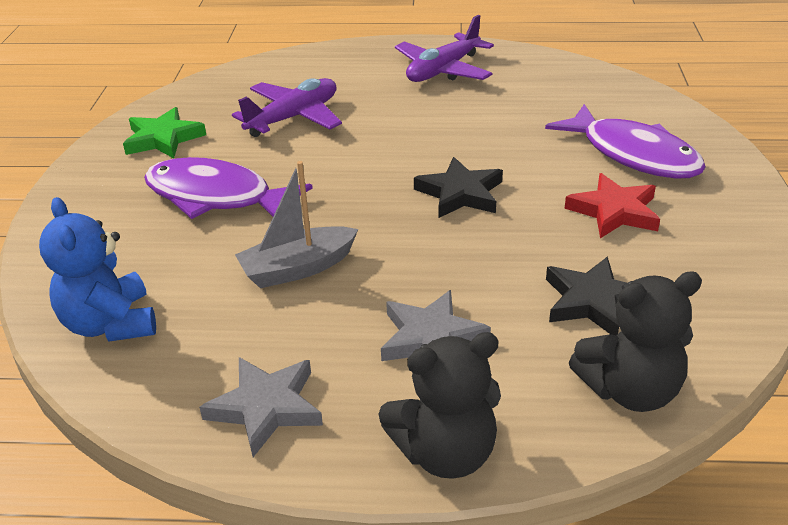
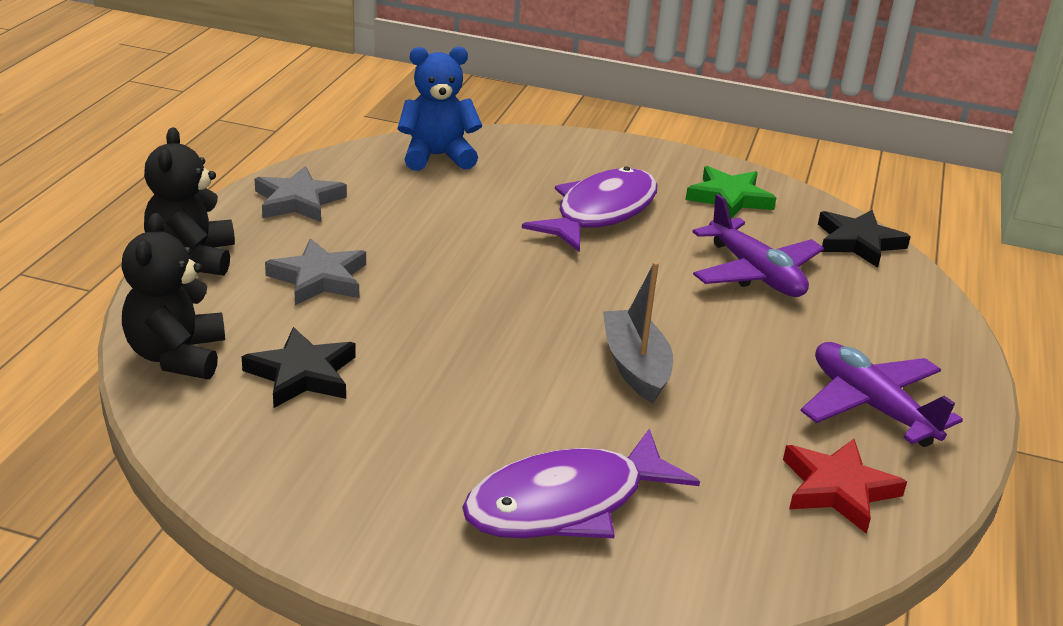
camera: 100 degrees right, 5 degrees down
(297, 268) = (459, 235): grey boat -> grey boat (635, 367)
(460, 193) = (538, 345): black star -> black star (858, 242)
(614, 211) = (444, 440): red star -> red star (838, 489)

